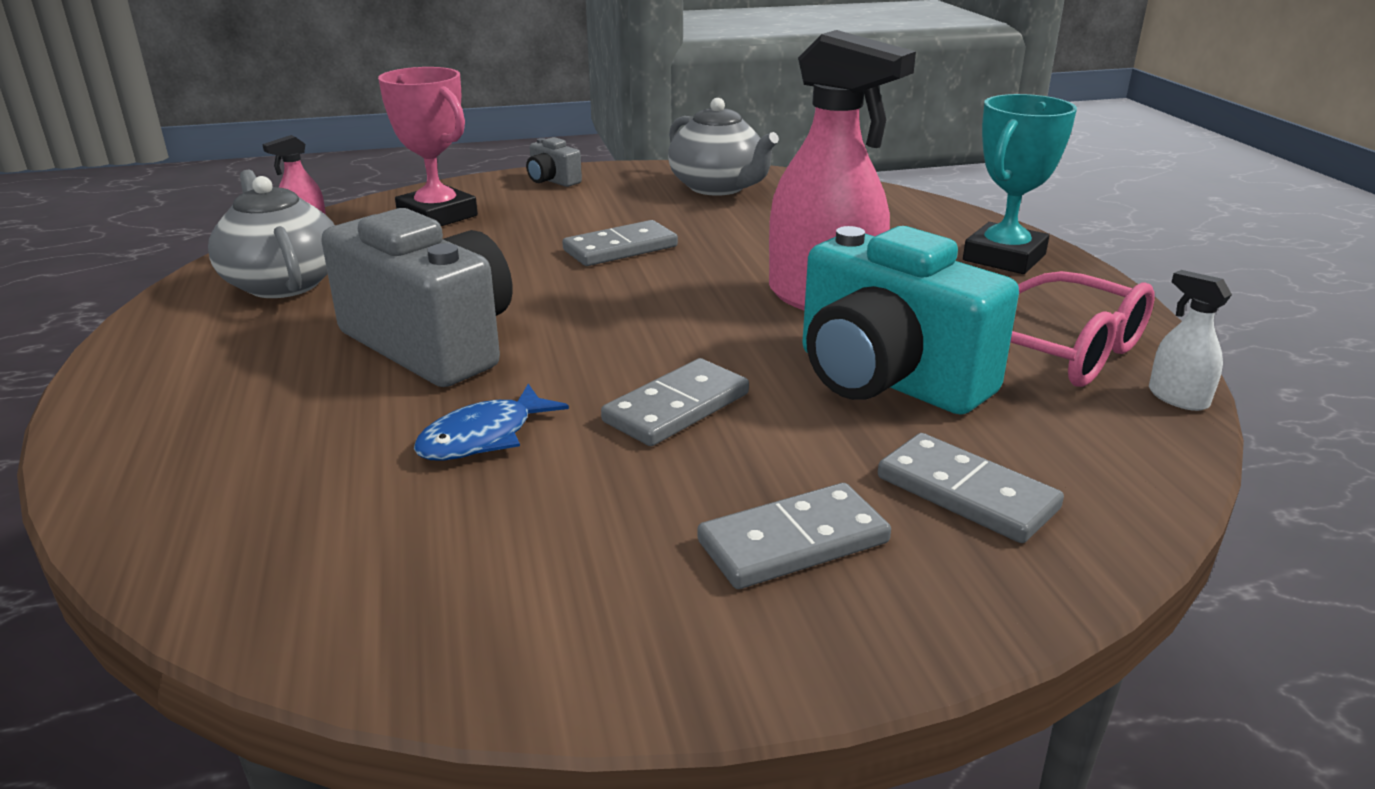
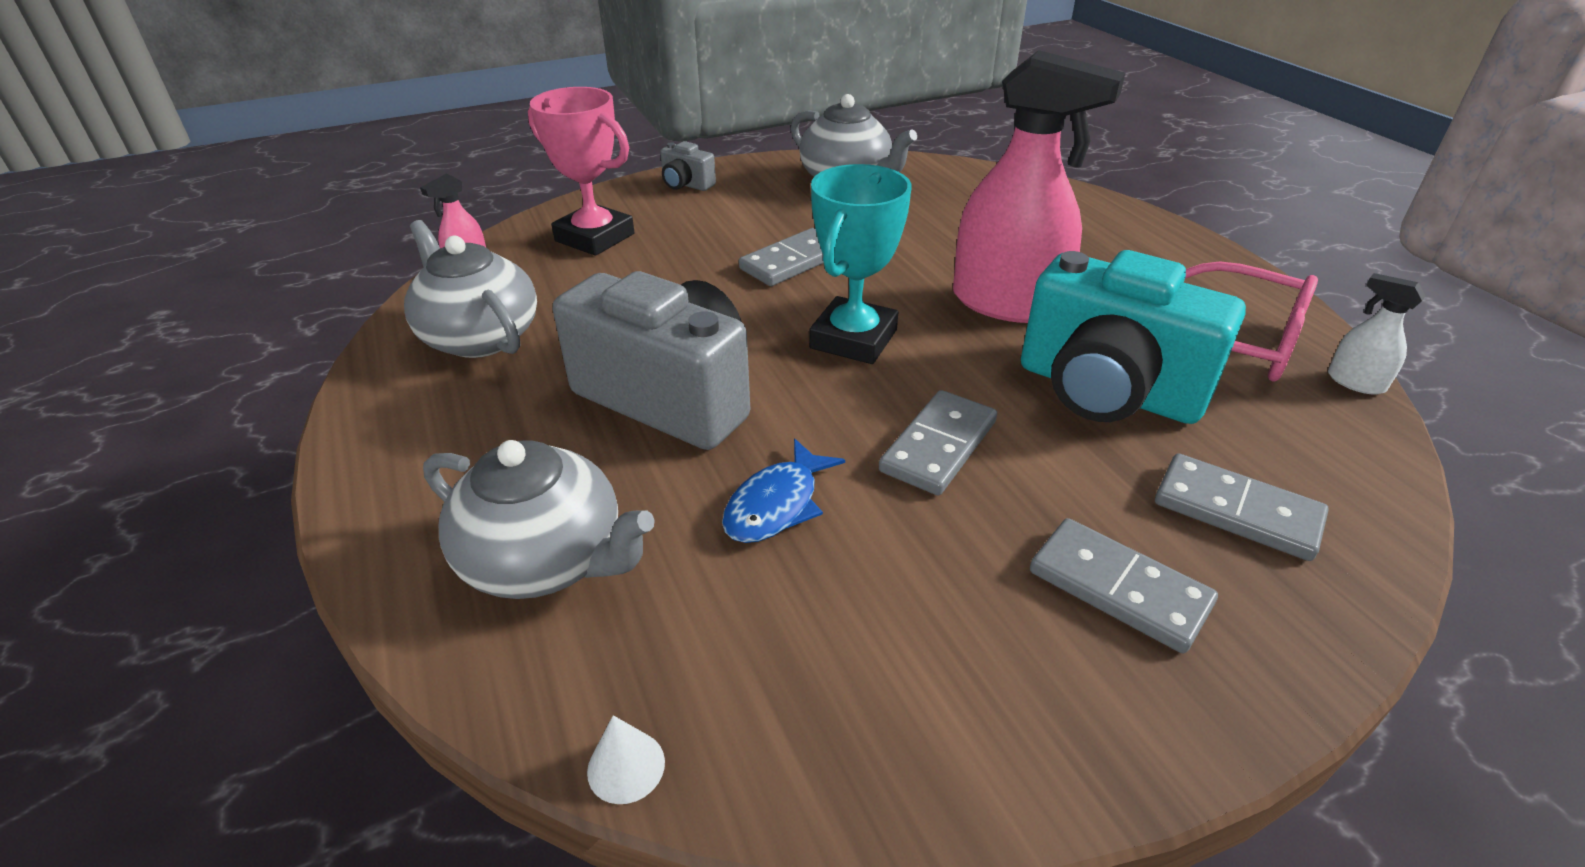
camera: 10 degrees left, 10 degrees up
(215, 618) = (626, 766): none -> white cone
(238, 455) = (546, 560): none -> grey teapot
(793, 542) = (1118, 588): grey domino -> grey domino turned 75 degrees clockwise
(1004, 257) = (1139, 240): turquoise trophy -> turquoise trophy (853, 339)

